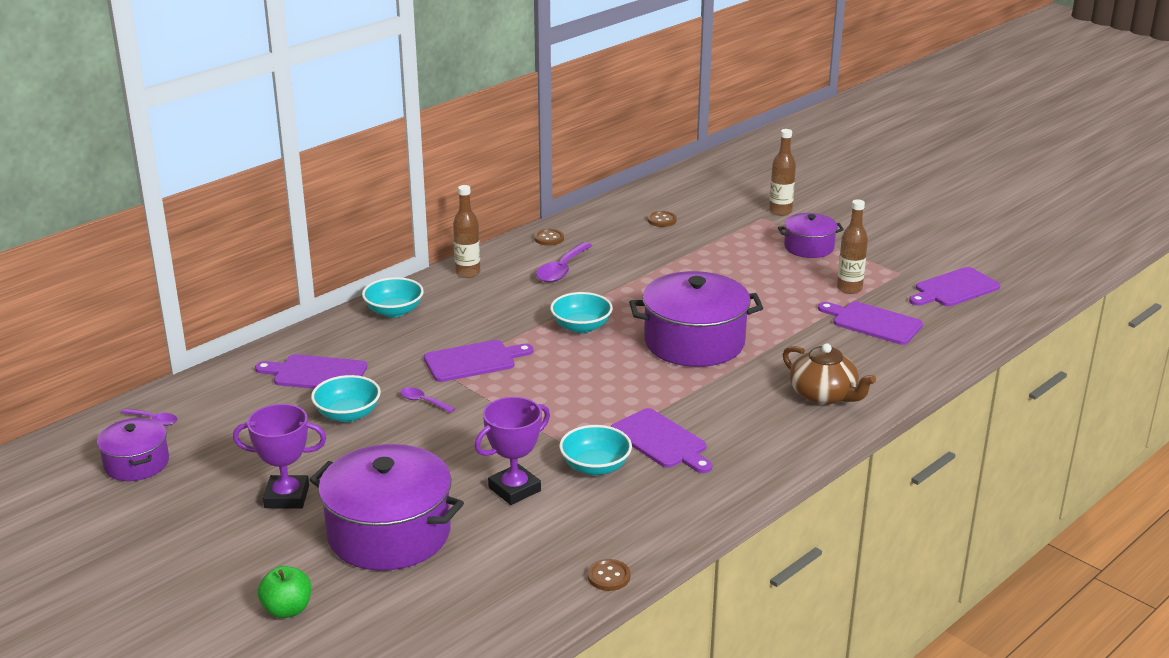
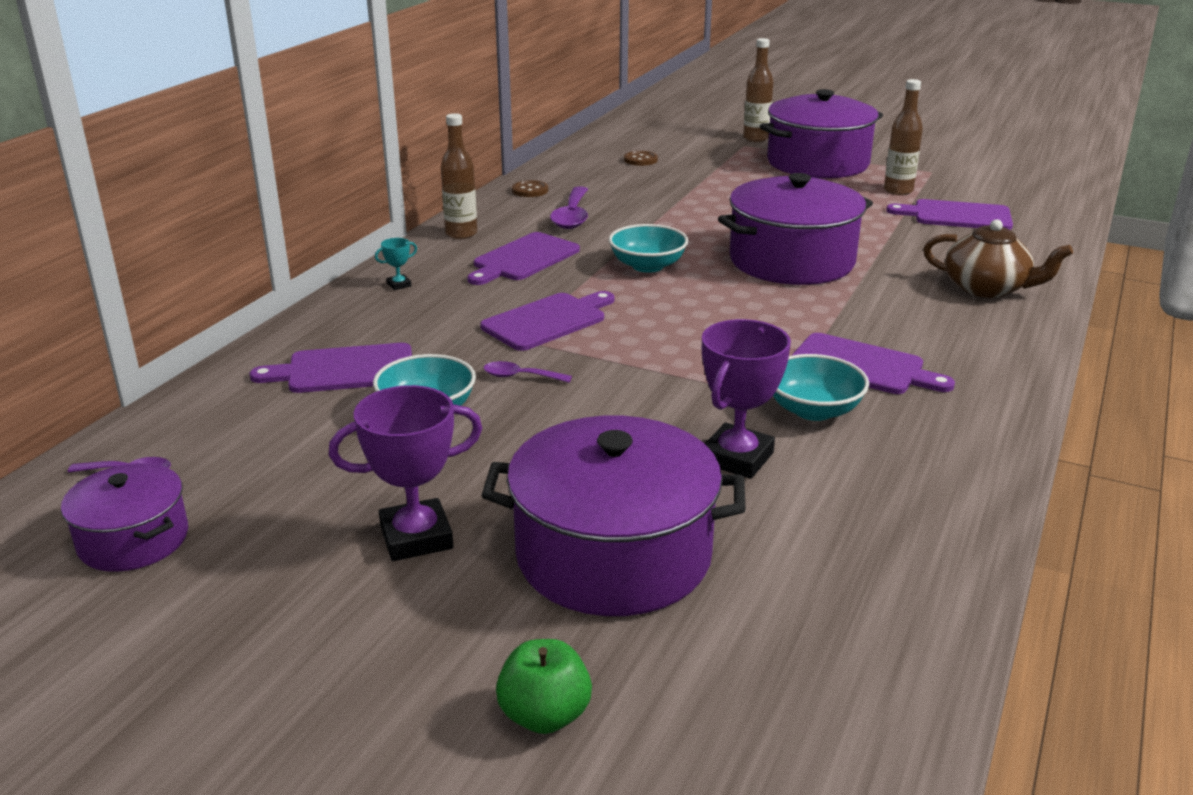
camera: 20 degrees left, 0 degrees up
(394, 311) = (399, 285): turquoise bowl -> turquoise trophy
(608, 576) = (970, 543): brown button -> none
(809, 247) = (817, 163): purple pot -> purple pot, size x1.80
(954, 289) = (998, 177): purple cutting board -> purple cutting board (523, 259)

